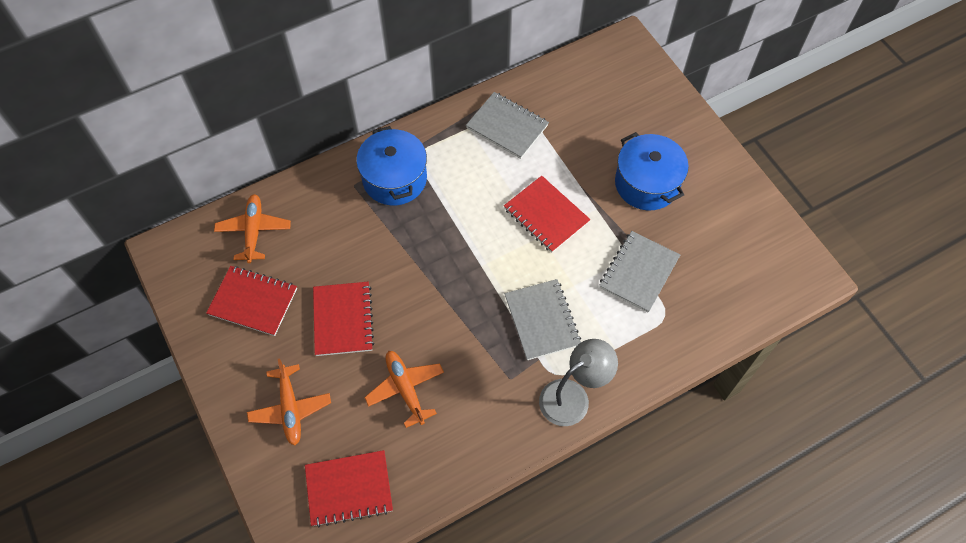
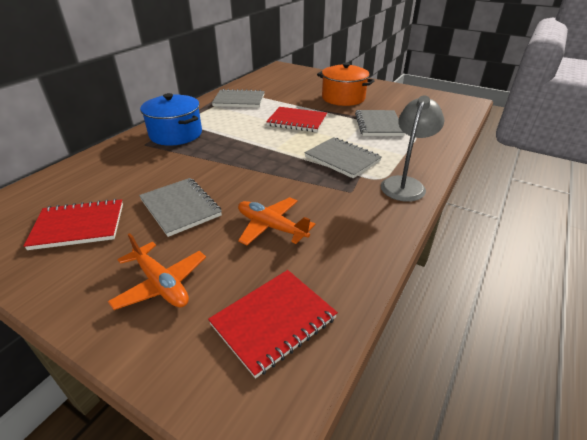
camera: 30 degrees left, 25 degrees down
(254, 231) = (61, 187): orange plane -> none
(343, 320) = (180, 208): red notebook -> grey notebook
(646, 183) = (343, 98): blue pot -> orange pot

